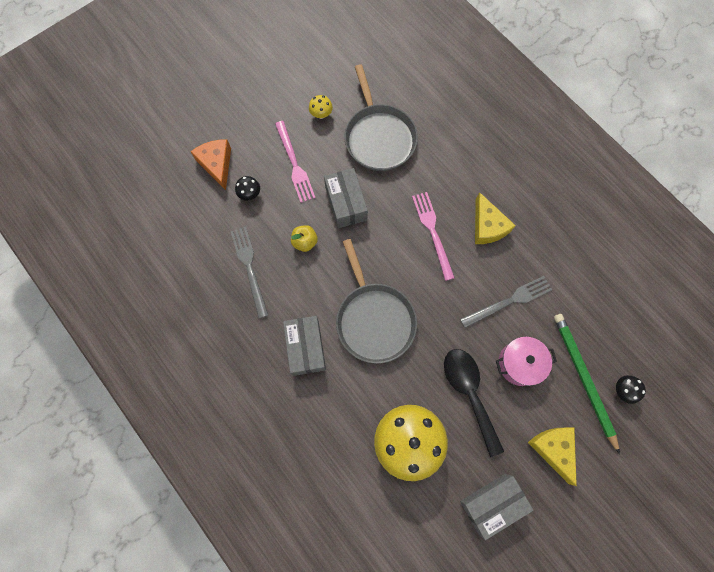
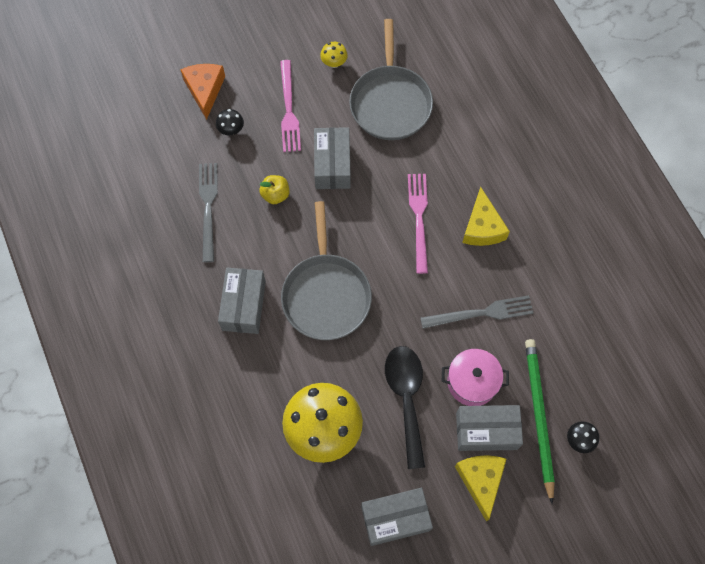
camera: 15 degrees right, 5 degrees down
(544, 403) = (486, 431): none -> grey box

